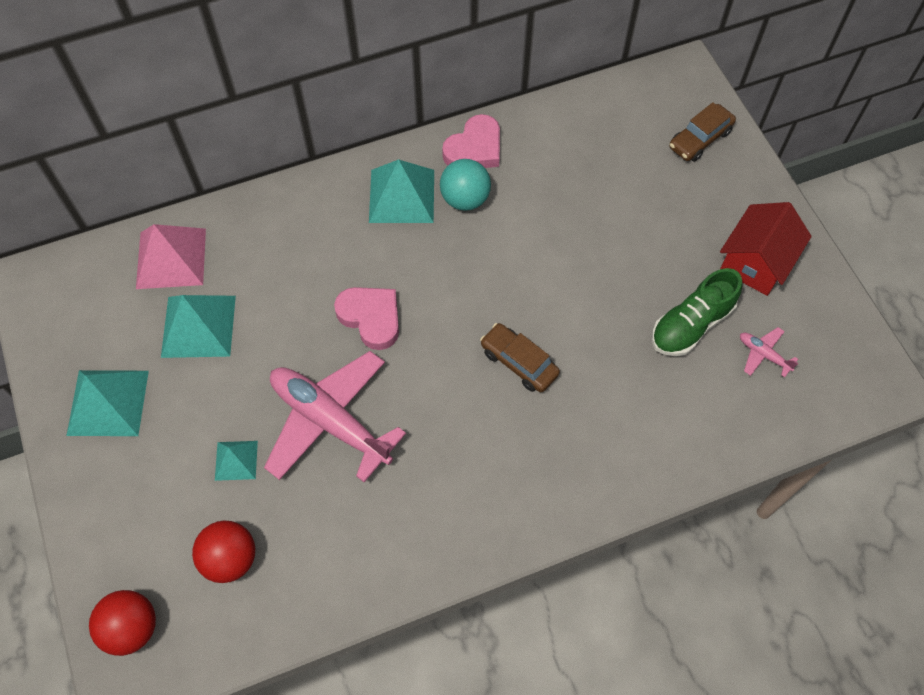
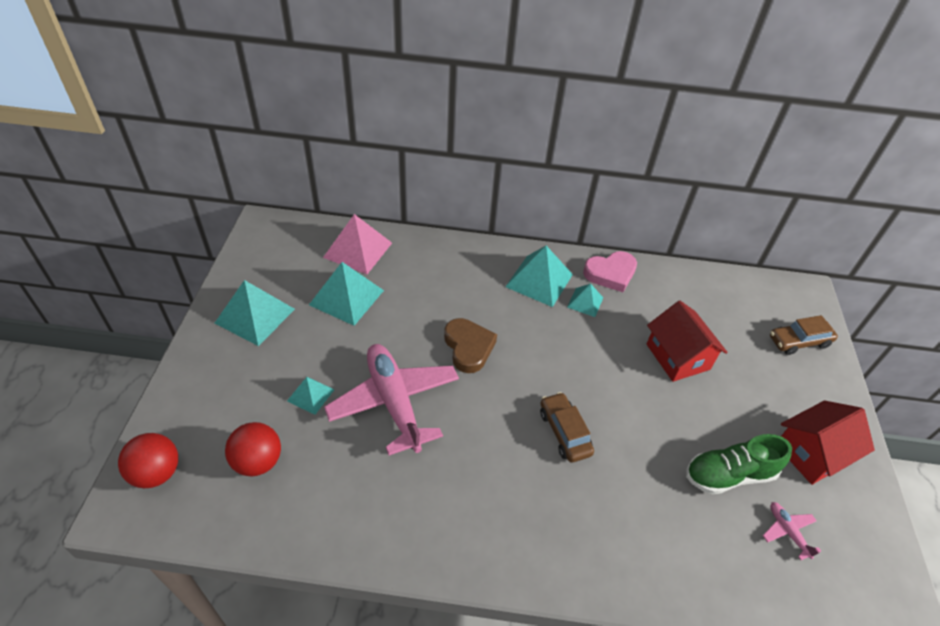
camera: 25 degrees right, 15 degrees down
(371, 318) = (468, 347): pink heart -> brown heart
(465, 199) = (585, 302): turquoise ball -> turquoise pyramid
(590, 218) = (677, 357): none -> red house

